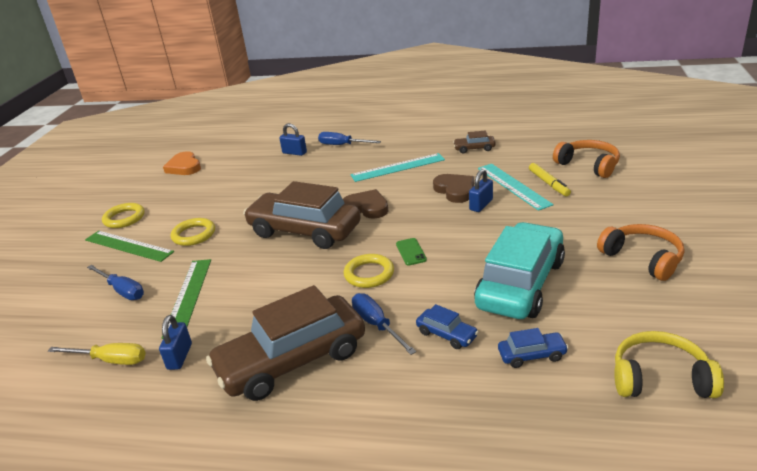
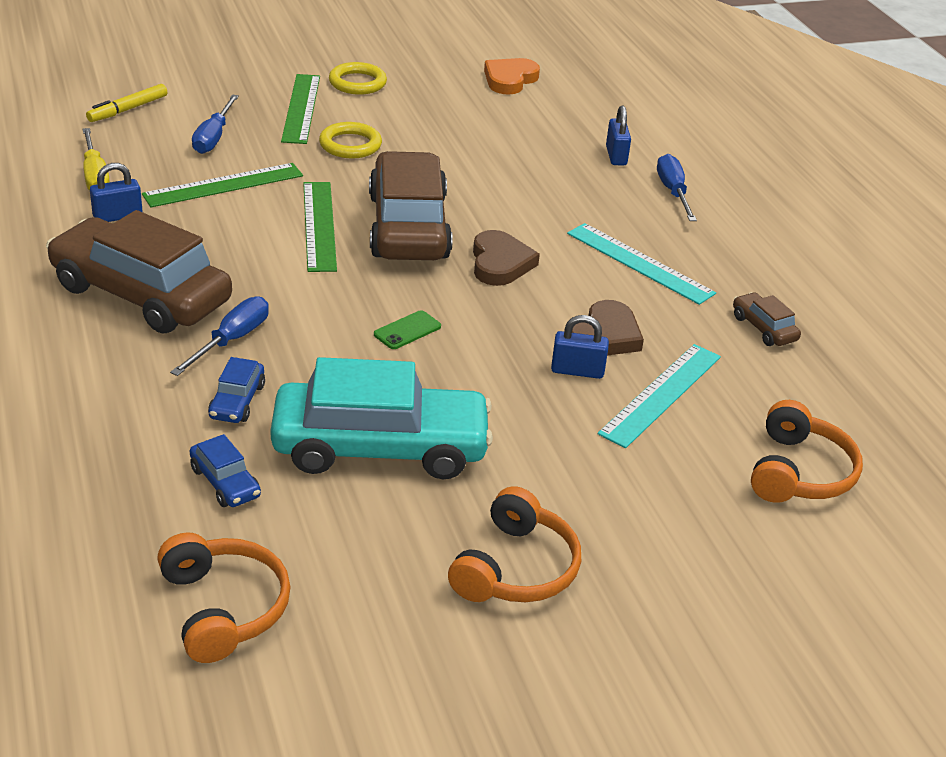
camera: 55 degrees right, 5 degrees up
(274, 264) = (319, 225): none -> green ruler
(369, 274) = (336, 307): yellow ring -> none
(549, 183) = (696, 433): yellow marker -> yellow marker (128, 109)
(660, 378) = (223, 608): yellow headphones -> orange headphones

